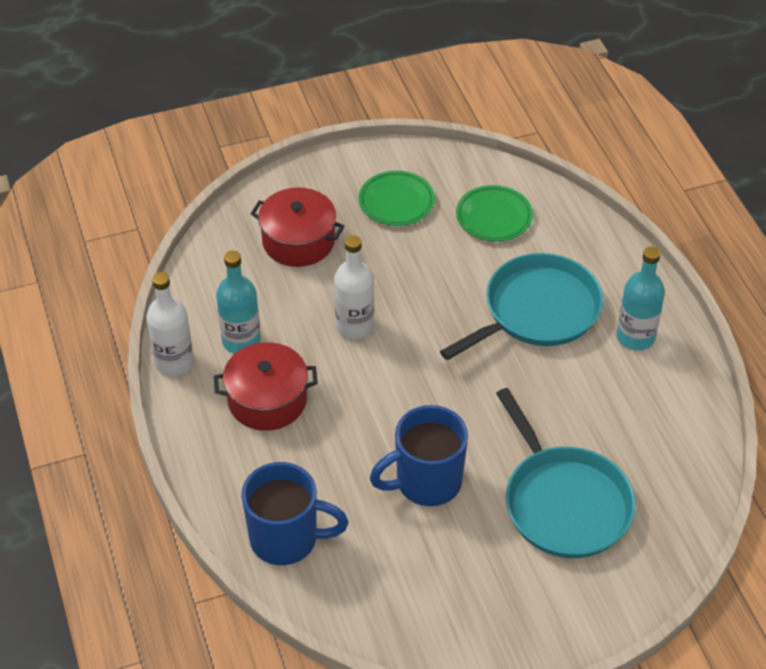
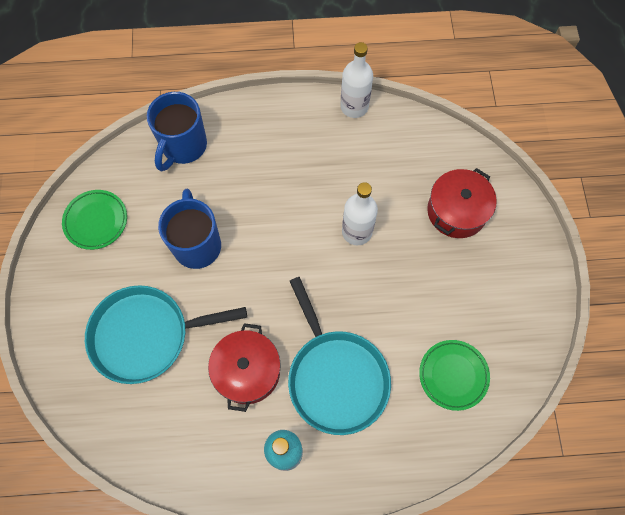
camera: 105 degrees right, 20 degrees up
(241, 341) = (362, 152): turquoise bottle -> none
(267, 400) = (303, 158): red pot -> red pot (247, 371)
(396, 202) = (487, 297): green plate -> green plate (96, 221)

